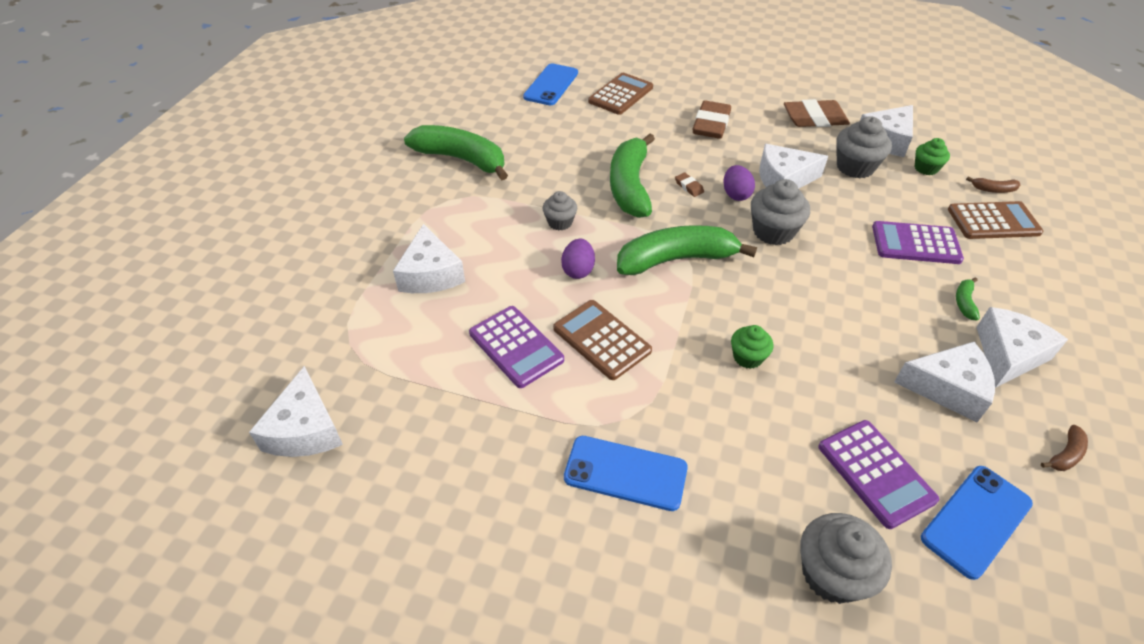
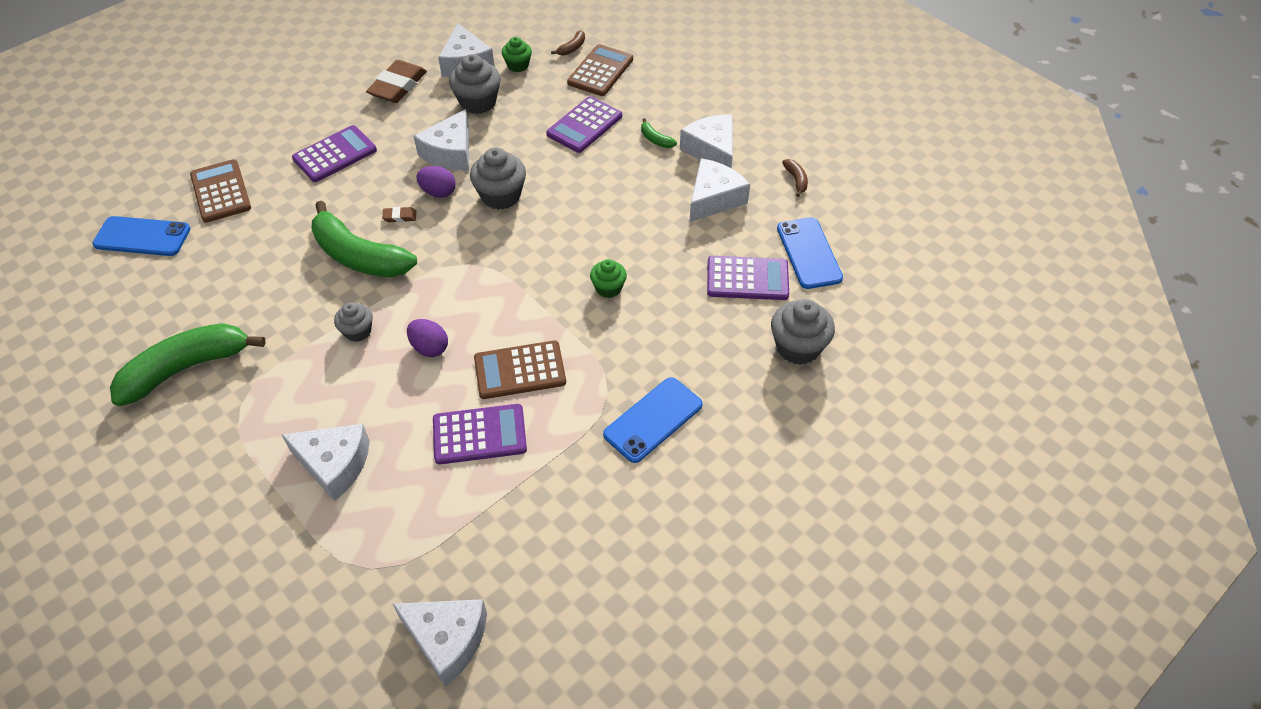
camera: 60 degrees left, 5 degrees up
(551, 85) = (142, 237): blue phone -> blue phone turned 45 degrees counterclockwise
(676, 259) = (476, 274): green banana -> none
(711, 124) = (335, 154): brown eraser -> purple calculator

